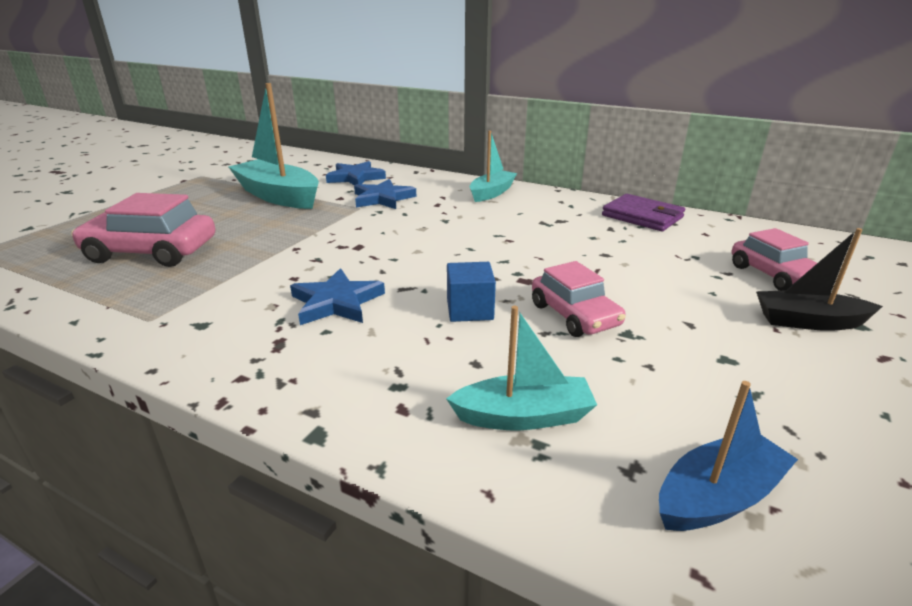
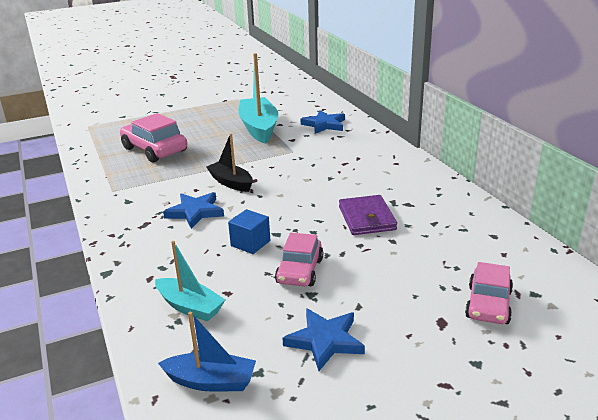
camera: 40 degrees right, 0 degrees up
(382, 198) = (316, 148): blue star -> blue star (325, 341)
(492, 193) = (397, 165): turquoise boat -> none
(642, 216) = (479, 222): purple wallet -> purple wallet (367, 218)
(808, 321) = (441, 342): black boat -> black boat (231, 182)

